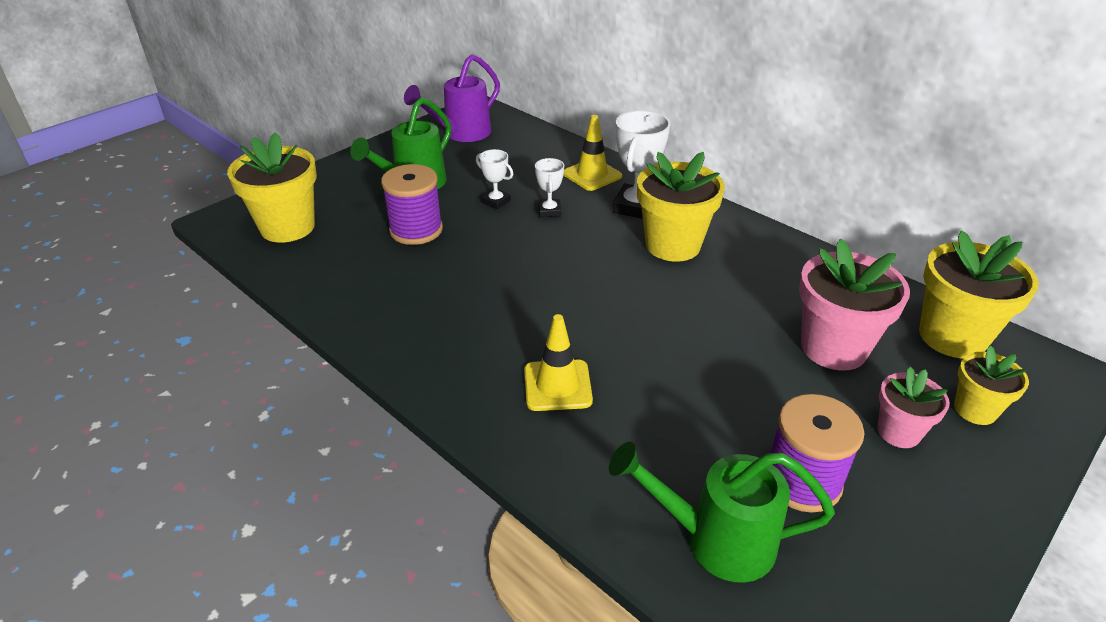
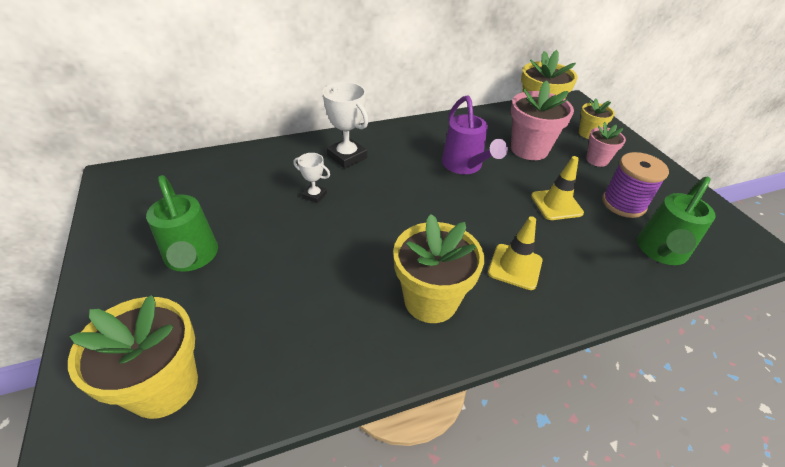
camera: 65 degrees left, 5 degrees up
(416, 230) = (269, 280): purple spool -> none
(461, 134) = (144, 200): purple watering can -> purple watering can (464, 166)
(496, 201) = (274, 218): white trophy -> none
(592, 175) = (289, 159): yellow traffic cone -> yellow traffic cone (556, 204)
(673, 245) = (402, 160): yellow flower pot -> yellow flower pot (430, 300)

